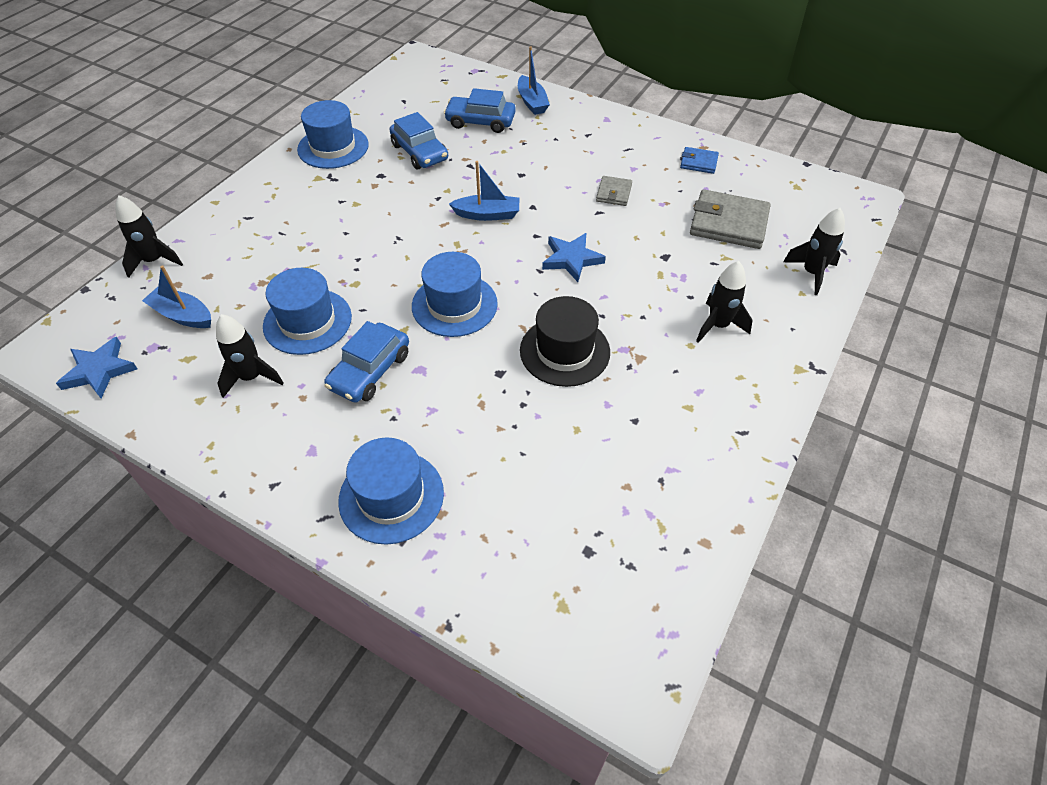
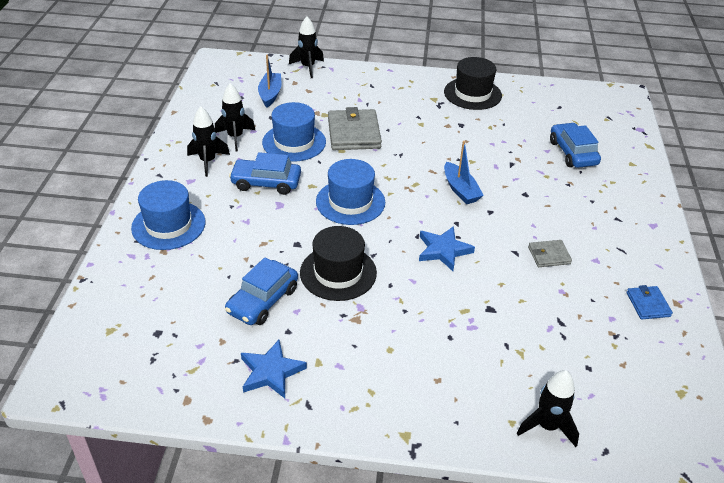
camera: 65 degrees right, 10 degrees down
(99, 370) = (213, 83): blue star -> blue star (271, 372)
(333, 147) = (472, 94): blue hat -> black hat
(420, 152) = (504, 134): blue car -> blue car (263, 300)
(532, 102) = (629, 173): blue boat -> none
(718, 326) = (425, 364): black rocket -> black rocket (208, 161)
(728, 223) = (572, 345): grey wallet -> grey wallet (354, 133)

